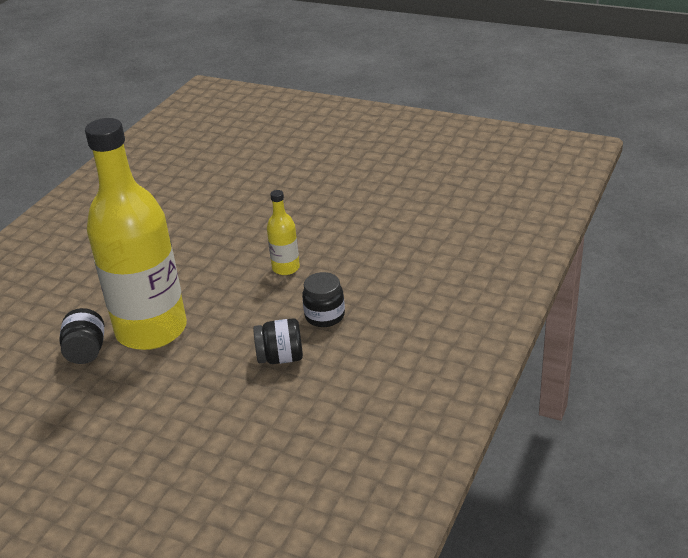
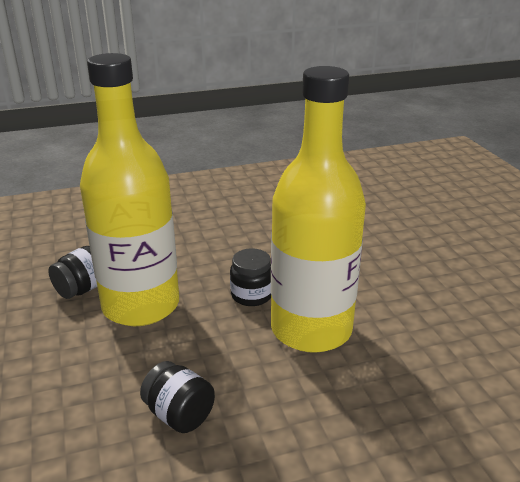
camera: 45 degrees right, 5 degrees down
(286, 268) = (311, 329): yellow bottle -> yellow bottle, size x2.42
(324, 316) = (275, 405): black jar -> black jar (251, 295)

